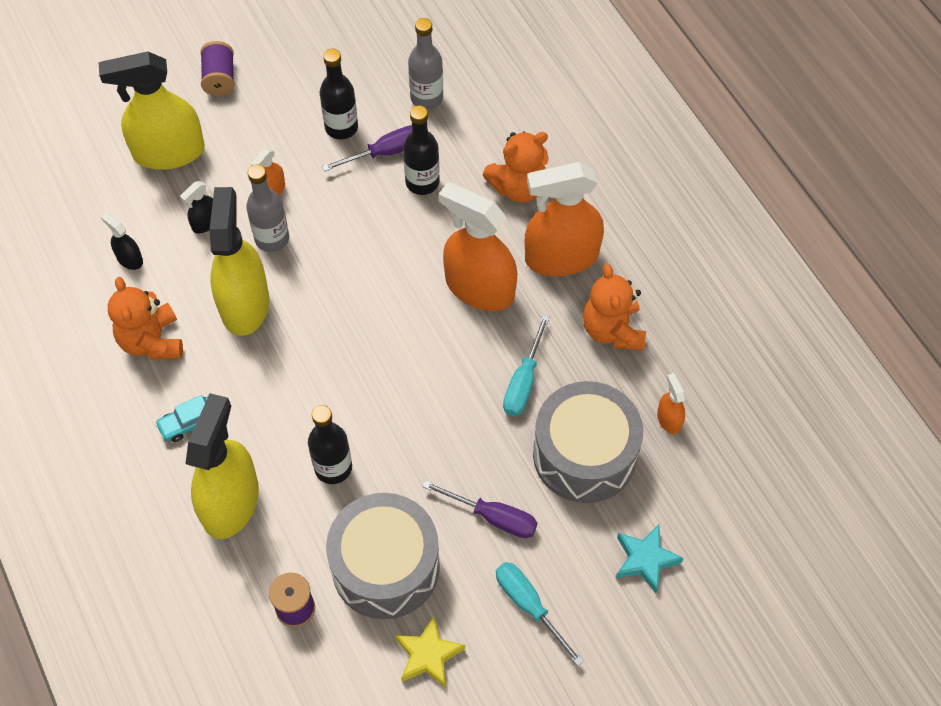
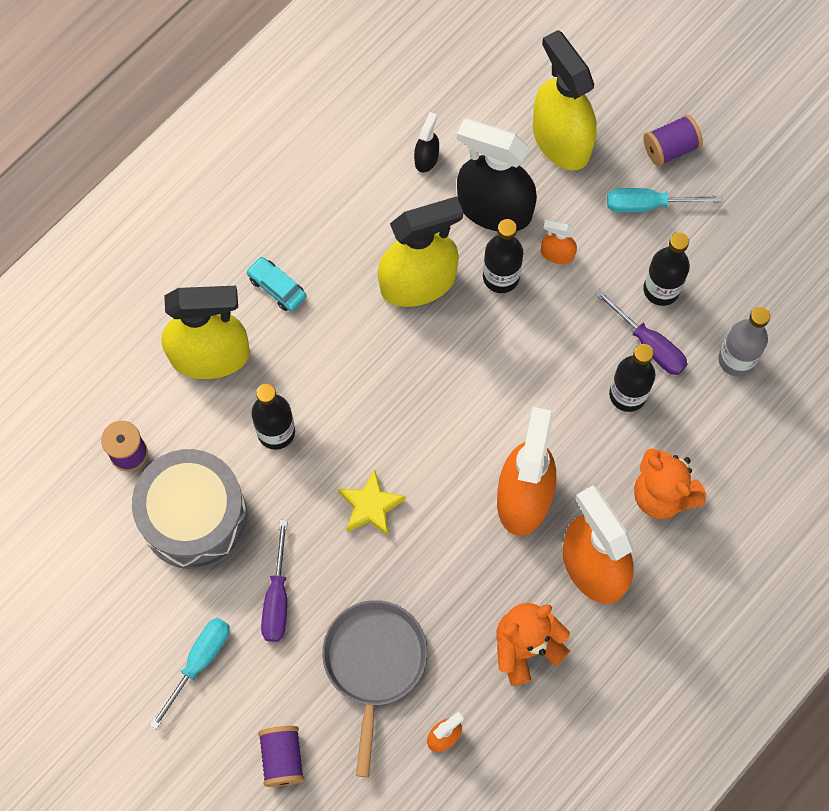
camera: 70 degrees right, 10 degrees up
(152, 341) = (346, 217): orange teddy bear -> none
(205, 222) = (494, 208): black spray bottle -> black spray bottle, size x2.28
(272, 239) = (501, 277): grey bottle -> black bottle
(428, 655) = (122, 587): yellow star -> yellow star (371, 506)
(523, 381) = (433, 577): turquoise screwdriver -> turquoise screwdriver (648, 205)
(584, 454) = (374, 664): grey drum -> grey pan
(645, 560) = (282, 758): turquoise star -> purple spool

